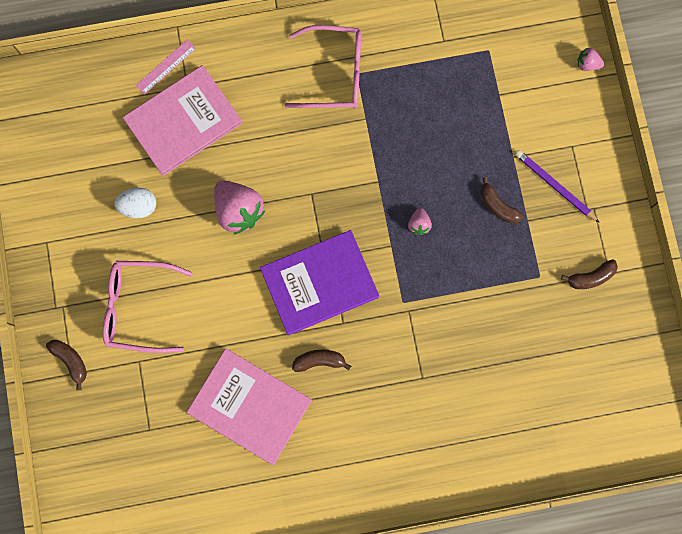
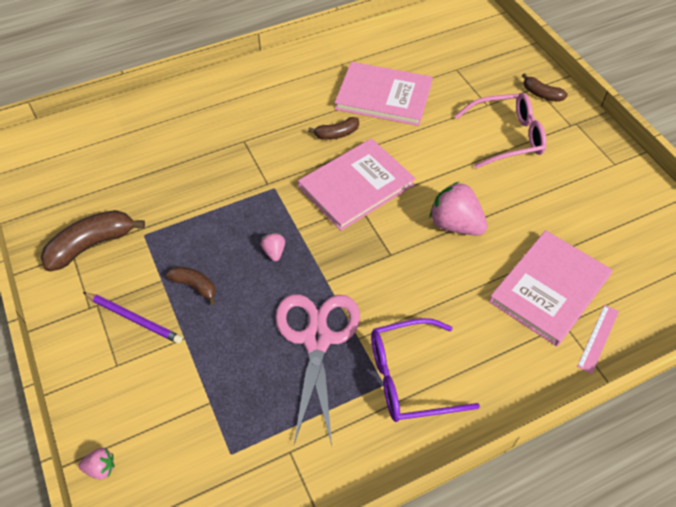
camera: 165 degrees right, 25 degrees down
(139, 206) = (550, 207): white egg -> none
(319, 283) = (356, 186): purple book -> pink book
(335, 74) = (408, 378): pink glasses -> purple glasses
(401, 126) = (316, 339): none -> pink scissors
(590, 277) = (91, 245): brown banana -> brown banana, size x1.75

